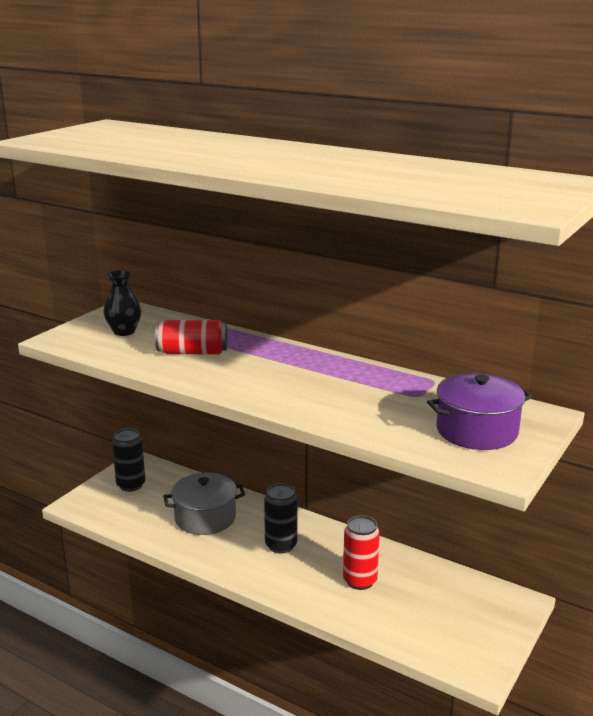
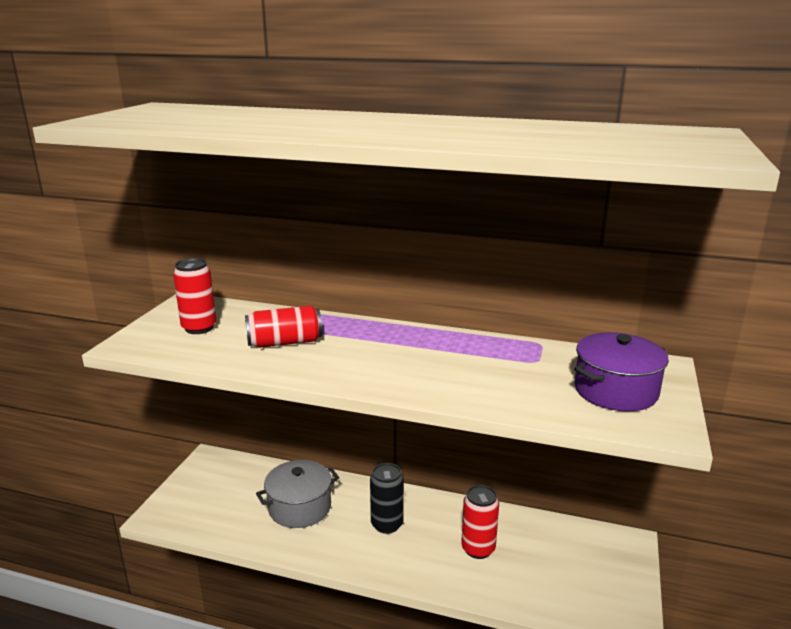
camera: 15 degrees left, 0 degrees up
(124, 332) = (199, 328): black vase -> red can
(131, 485) = (209, 484): black can -> none

